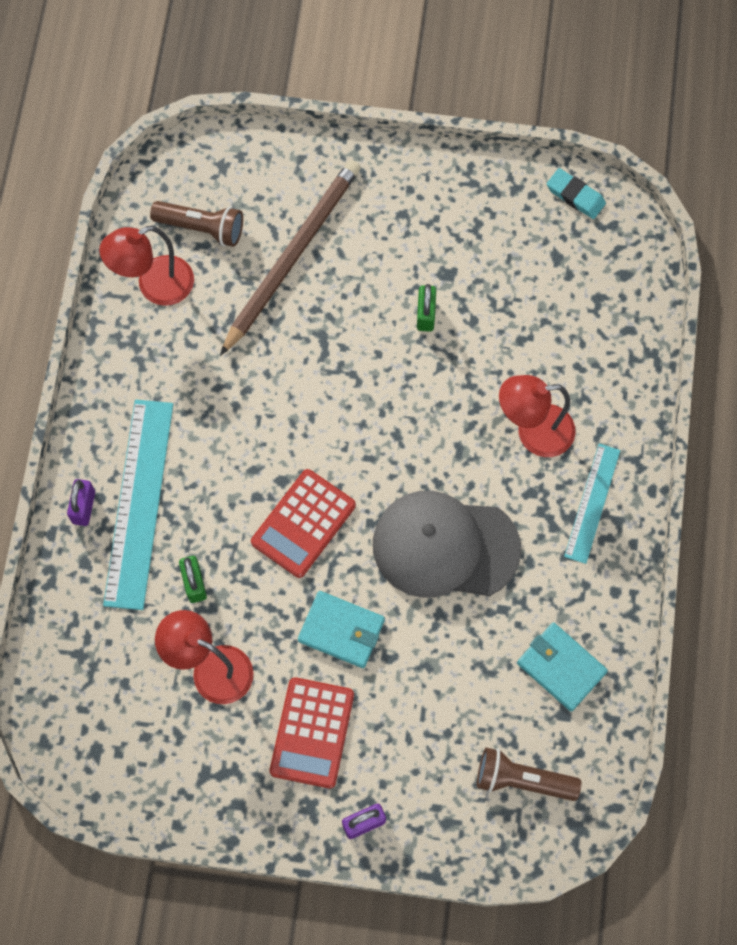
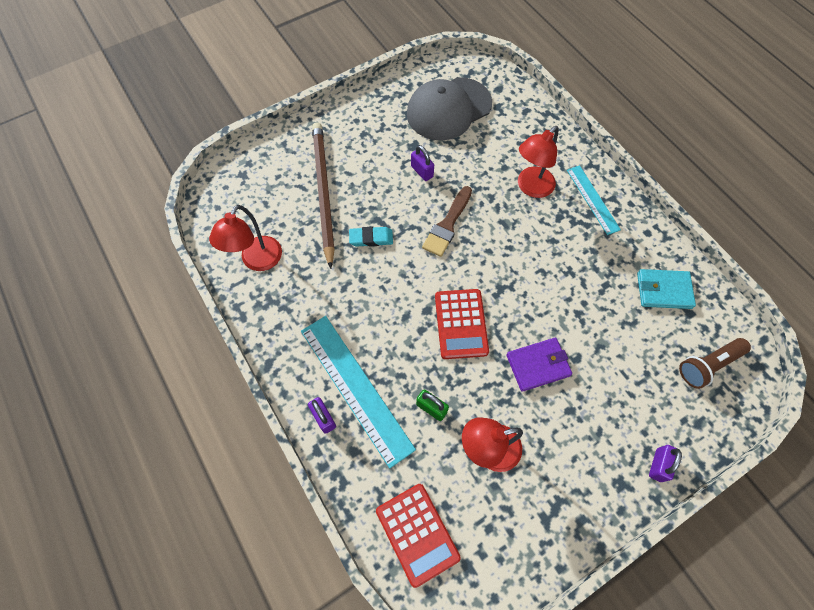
camera: 40 degrees left, 5 degrees down
(202, 228) = (258, 212): brown flashlight -> none
(312, 733) = (579, 437): red calculator -> red calculator (417, 534)
(341, 630) = (538, 365): turquoise wallet -> purple wallet
(393, 402) = (447, 225): none -> brown brush
(425, 315) = (422, 171): green padlock -> purple padlock
(445, 546) = (545, 276): grey cap -> grey cap (448, 109)
(575, 196) = (441, 71): turquoise eraser -> turquoise eraser (371, 238)

